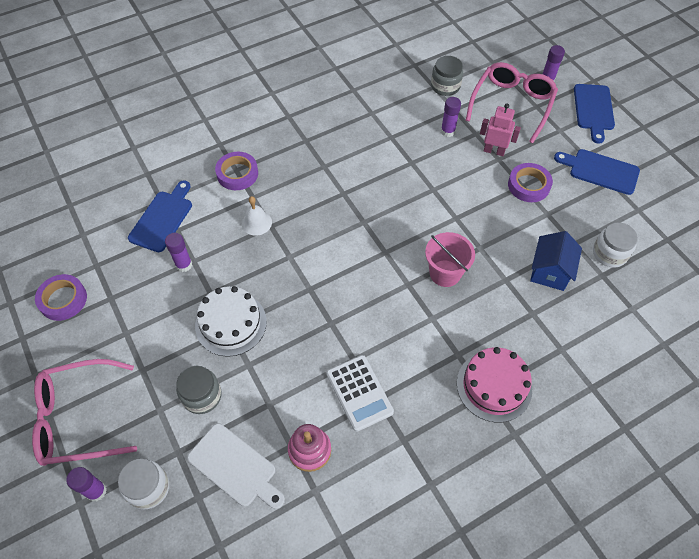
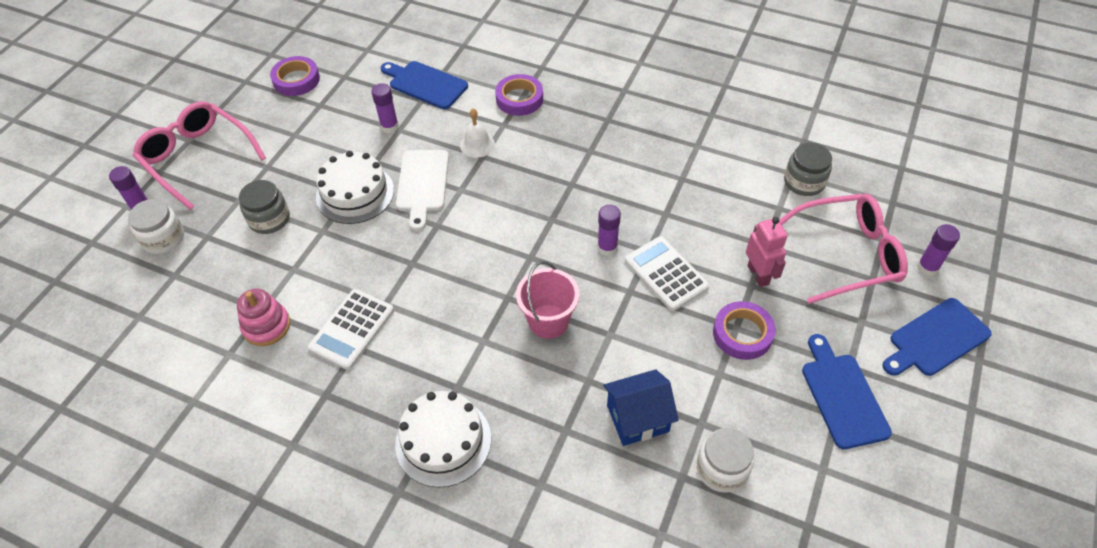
camera: 55 degrees right, 5 degrees down
(163, 218) = (425, 84): blue cutting board -> blue cutting board turned 135 degrees counterclockwise
(235, 467) = (216, 283): white cutting board -> white cutting board (422, 184)
(447, 131) = (741, 219): purple glue stick -> purple glue stick (607, 248)
(457, 192) = (666, 274): none -> white calculator
(494, 386) = (443, 441): pink cake -> white cake

